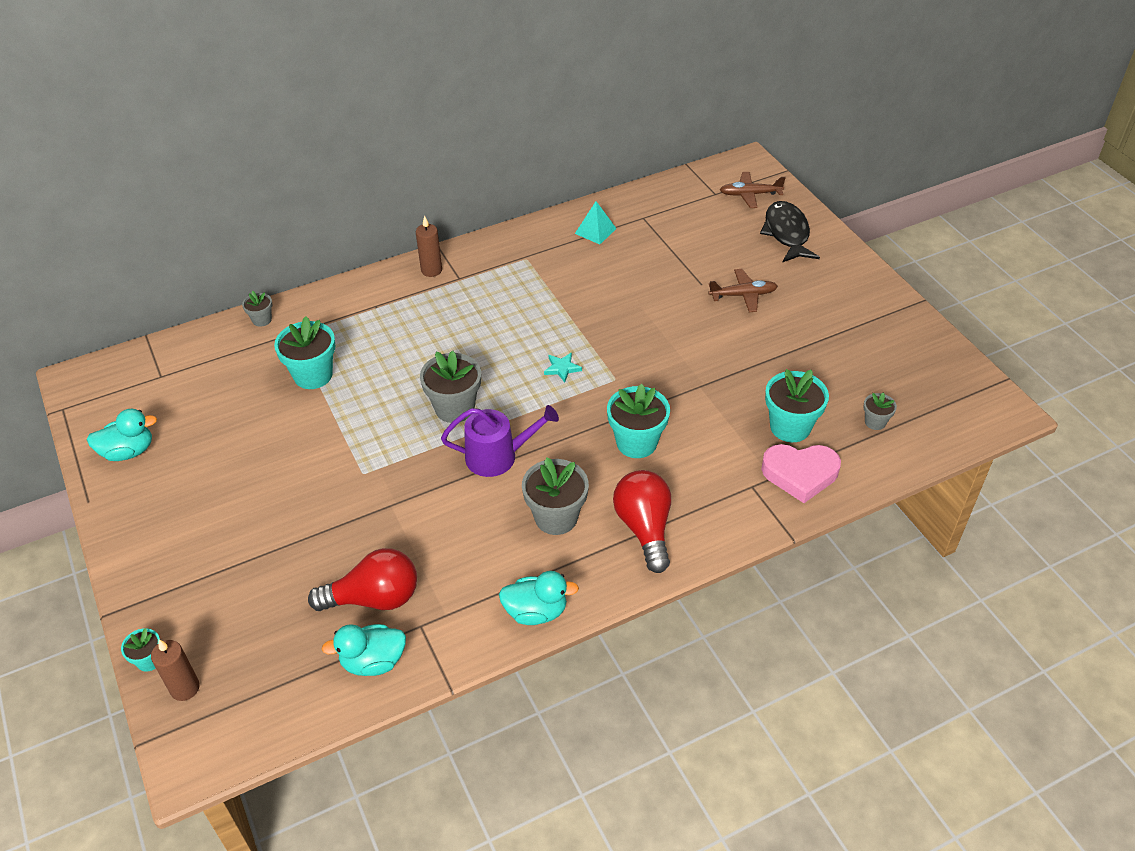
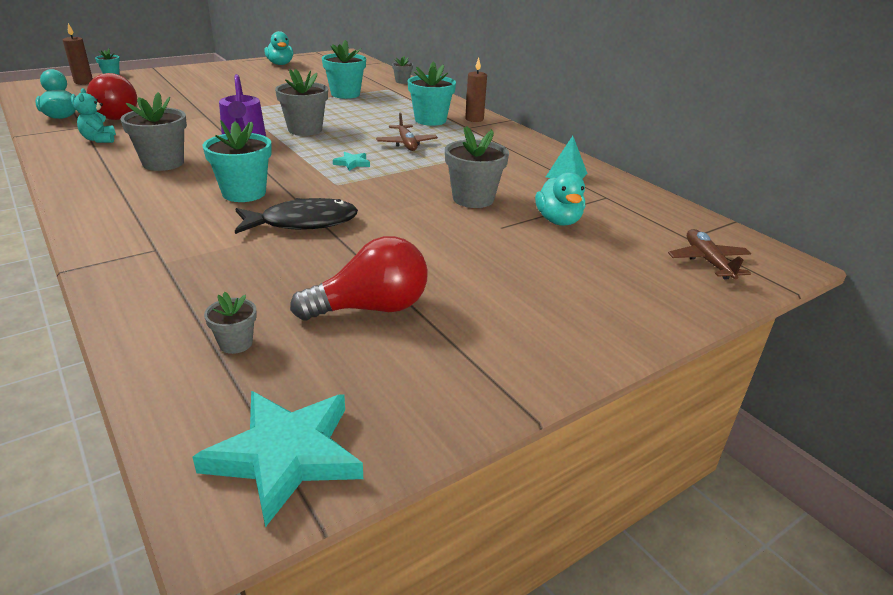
camera: 80 degrees right, 15 degrees down
(473, 594) = (99, 139): none -> turquoise teddy bear
(536, 611) = (63, 158): turquoise duck -> turquoise duck (558, 221)
(644, 528) = (127, 196): red light bulb -> red light bulb (371, 308)
(648, 293) = (473, 199): none -> grey flower pot
(743, 295) = (489, 252): brown plane -> brown plane (406, 144)
(787, 233) = (639, 287): black fish -> black fish (303, 222)
(790, 427) = (243, 276): turquoise flower pot -> turquoise flower pot (430, 120)
(800, 474) = (160, 279): pink heart -> none
(967, 392) = (285, 455): none -> turquoise star

